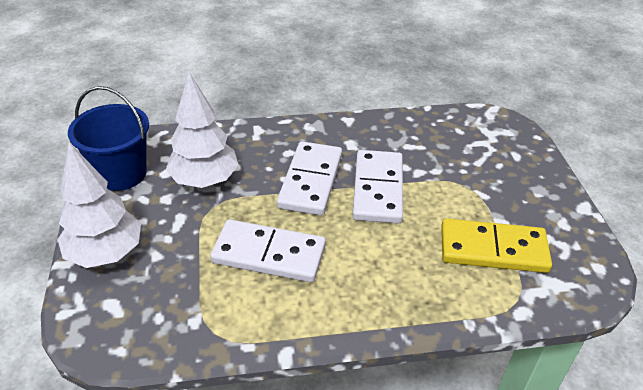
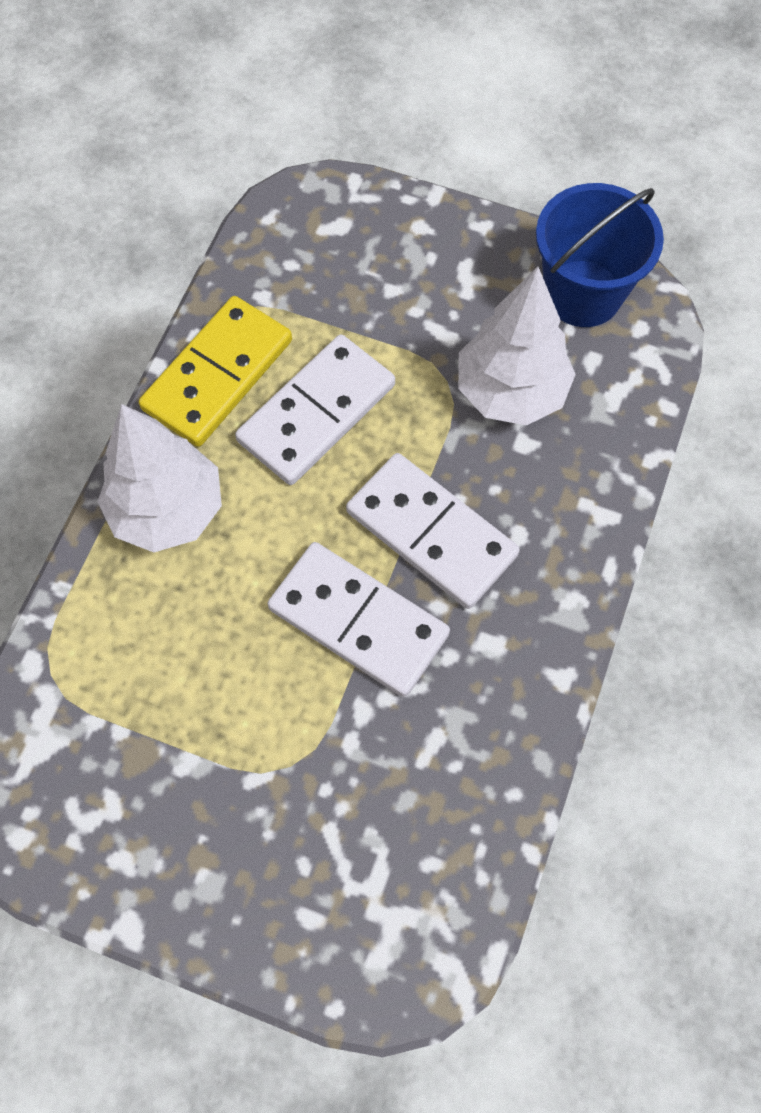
camera: 120 degrees right, 25 degrees up
(106, 253) = (426, 239): white tree -> white tree (167, 510)
(493, 249) = (145, 707): yellow domino -> yellow domino (217, 374)

